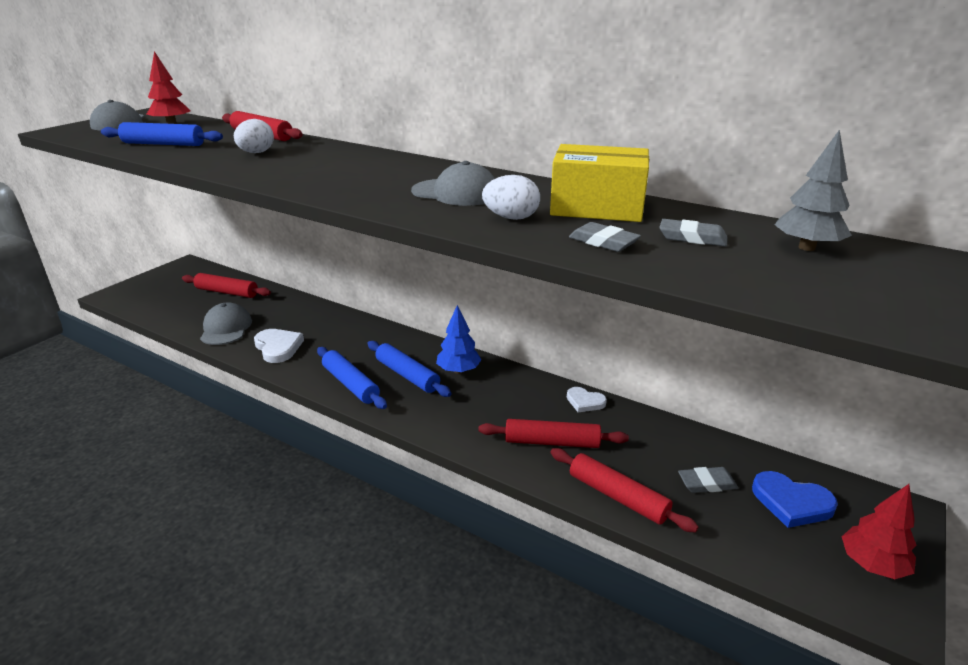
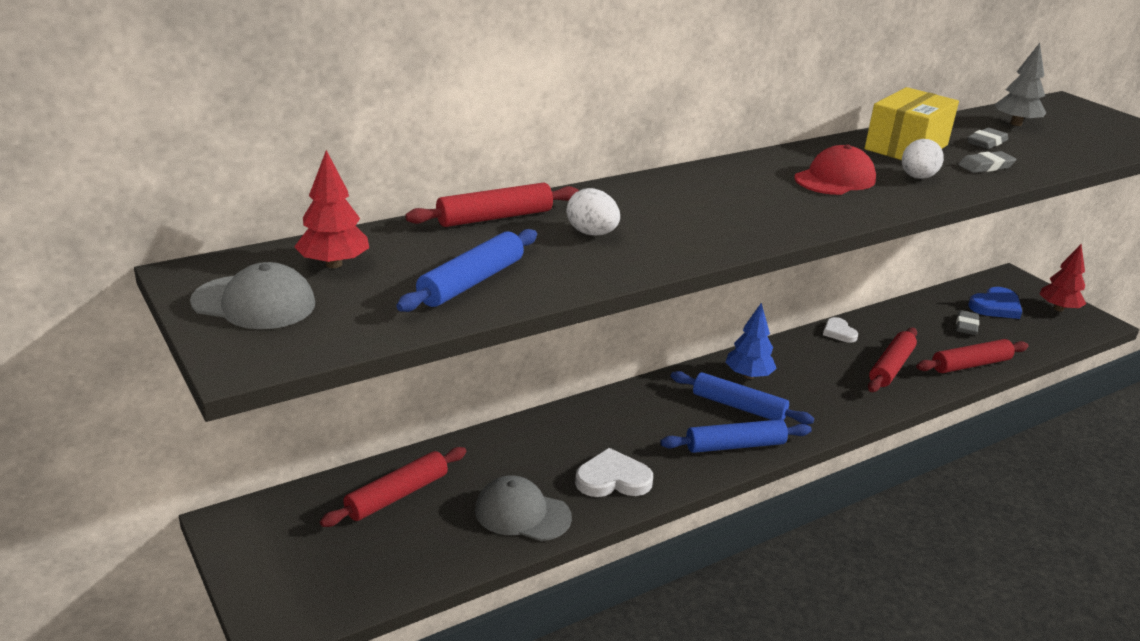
camera: 65 degrees left, 0 degrees up
(407, 375) = (738, 406): blue rolling pin -> blue rolling pin turned 45 degrees clockwise
(455, 193) = (835, 179): grey cap -> red cap
(585, 402) = (839, 332): white heart -> white heart turned 105 degrees clockwise

